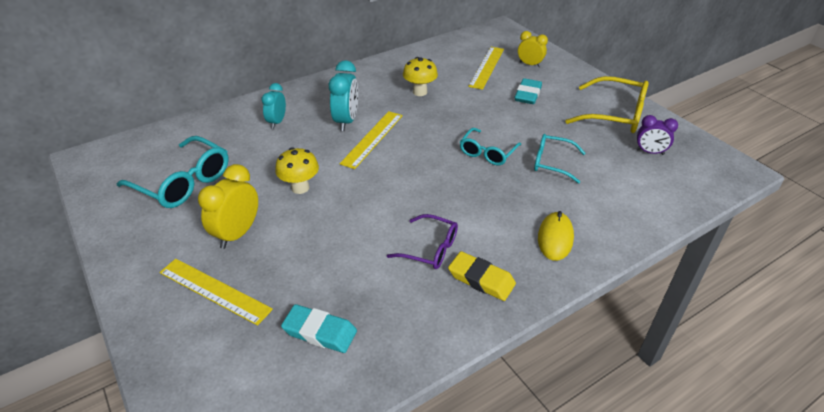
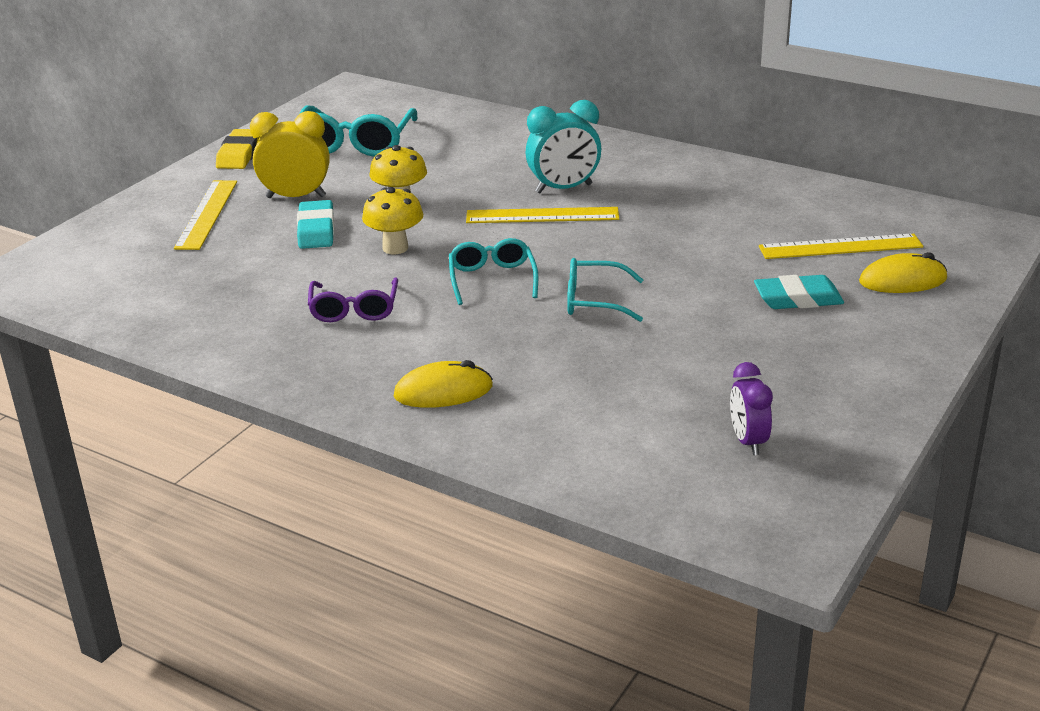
camera: 65 degrees right, 10 degrees down
(277, 122) = (515, 151): turquoise clock -> none
(320, 332) = (183, 282): turquoise eraser -> turquoise eraser (316, 230)
(420, 92) = (696, 215): yellow mushroom -> yellow mushroom (395, 248)
(481, 279) = (323, 355): yellow eraser -> yellow eraser (239, 154)
(529, 64) = (902, 280): yellow clock -> yellow mouse
(552, 163) = (621, 356): turquoise glasses -> turquoise glasses (492, 279)
(615, 115) = (833, 390): yellow glasses -> none

